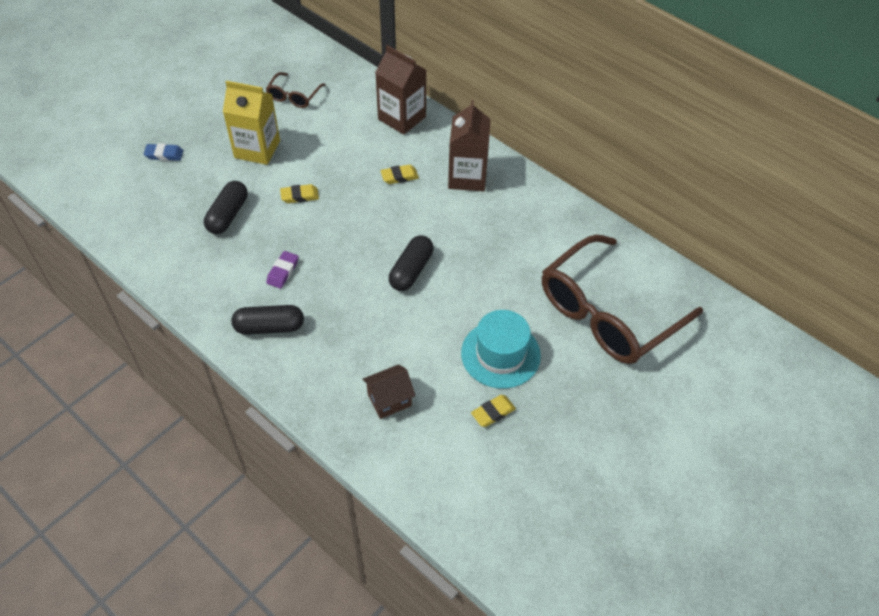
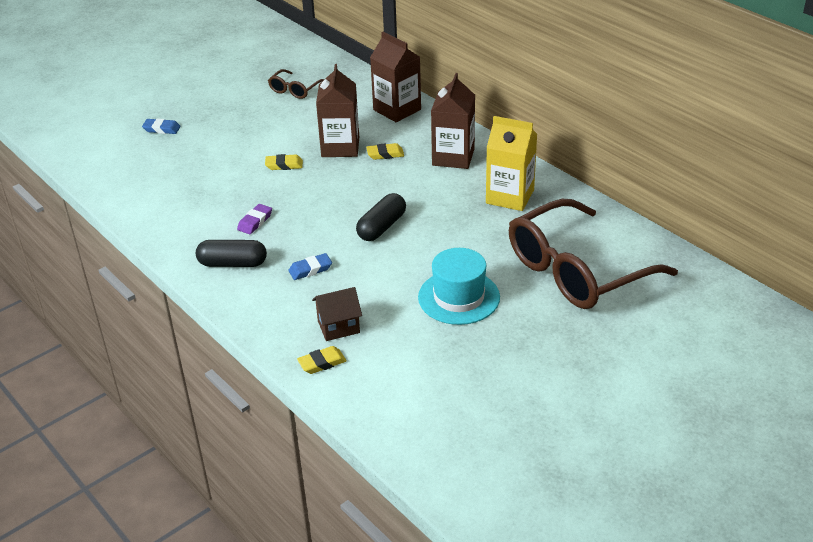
camera: 10 degrees right, 15 degrees down
(228, 215) = (212, 176): black capsule -> none
(257, 149) = (251, 128): yellow carton -> yellow carton (510, 196)
(349, 329) = (310, 269): none -> blue eraser
(353, 169) = (340, 147): none -> brown carton
(493, 412) = (441, 343): yellow eraser -> yellow eraser (322, 363)

